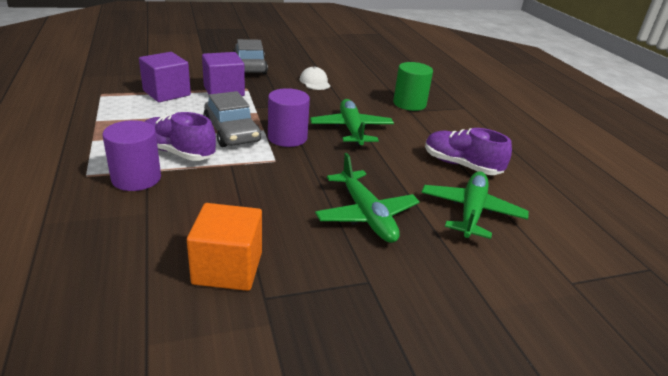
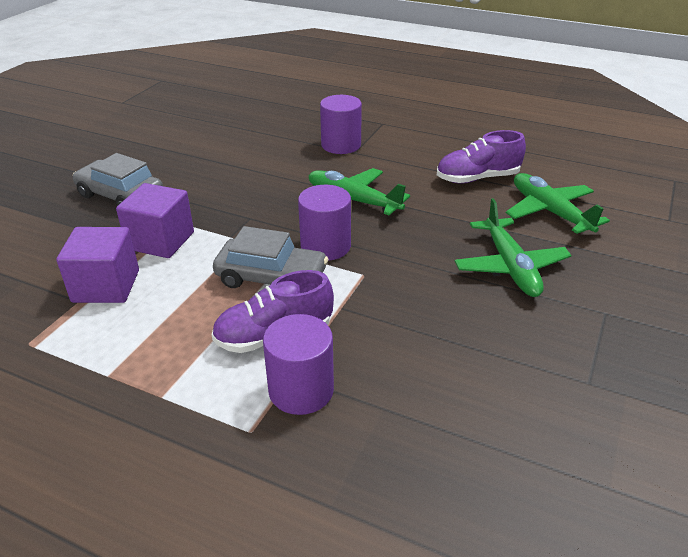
camera: 45 degrees left, 5 degrees up
(227, 268) = (529, 387): orange cube -> none
(315, 82) = (223, 173): white cap -> none
(366, 215) = (510, 266): green plane -> green plane turned 60 degrees clockwise
(409, 104) = (341, 145): green cylinder -> purple cylinder

